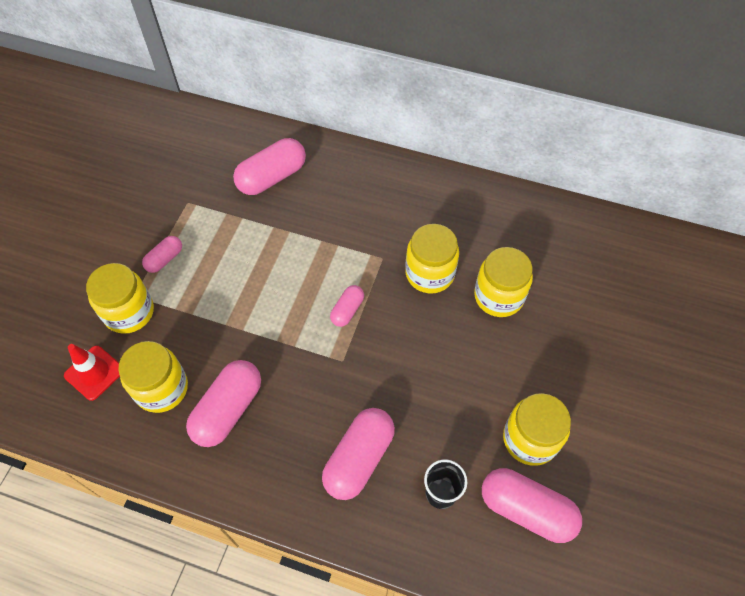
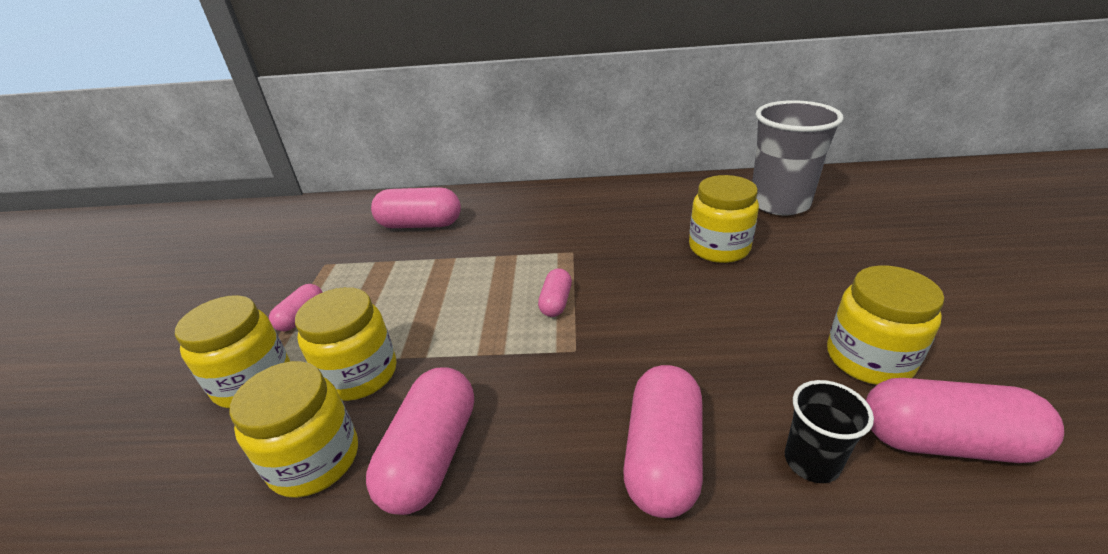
camera: 15 degrees left, 25 degrees down
(94, 373) = (195, 473): red traffic cone -> none
(272, 177) = (420, 225): pink capsule -> pink capsule turned 60 degrees clockwise
(430, 273) = (632, 250): yellow jar -> yellow jar (360, 374)
(585, 259) = (779, 203): none -> grey cup

